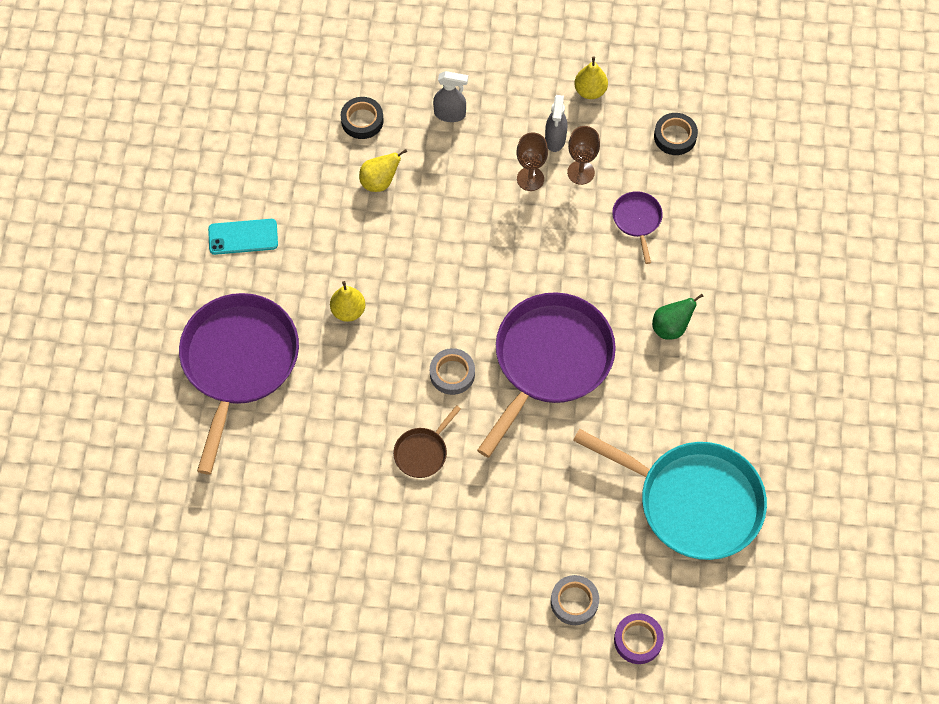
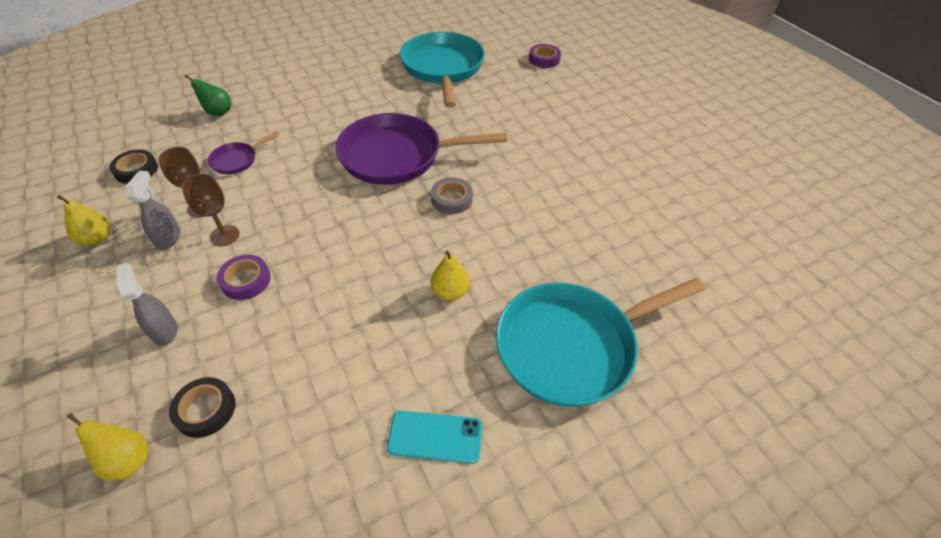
camera: 125 degrees left, 15 degrees down
(239, 363) = (572, 346): purple pan -> turquoise pan
(243, 237) = (435, 437): turquoise phone -> turquoise phone turned 45 degrees counterclockwise
(379, 182) = (286, 346): yellow pear -> yellow pear (127, 460)
(422, 452) = (528, 186): brown pan -> none
(465, 178) = (246, 280): none -> purple tape
(555, 139) = (169, 238): grey spray bottle -> grey spray bottle turned 60 degrees counterclockwise
(574, 602) = (550, 86): grey tape -> none
(671, 327) = (325, 114): green pear -> green pear (218, 112)

